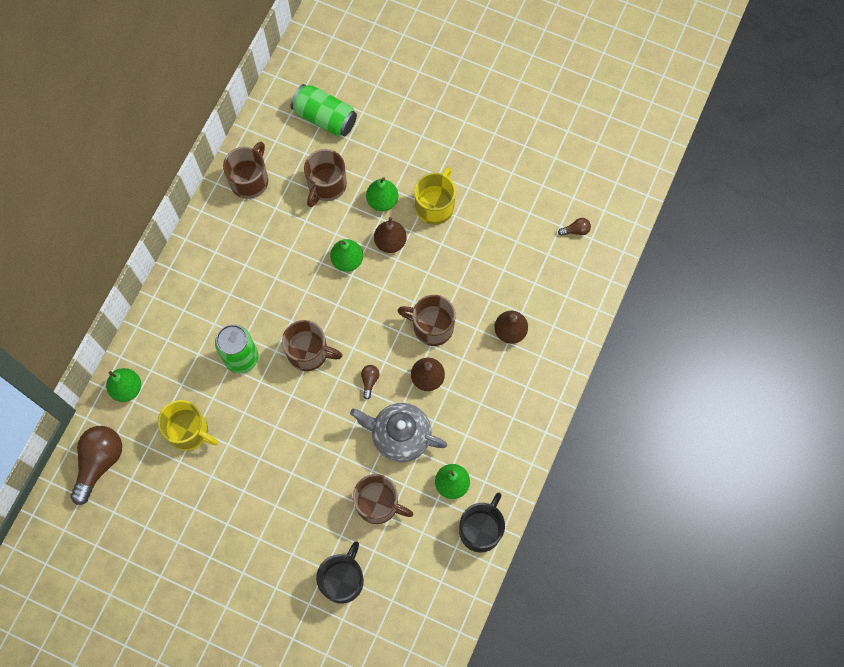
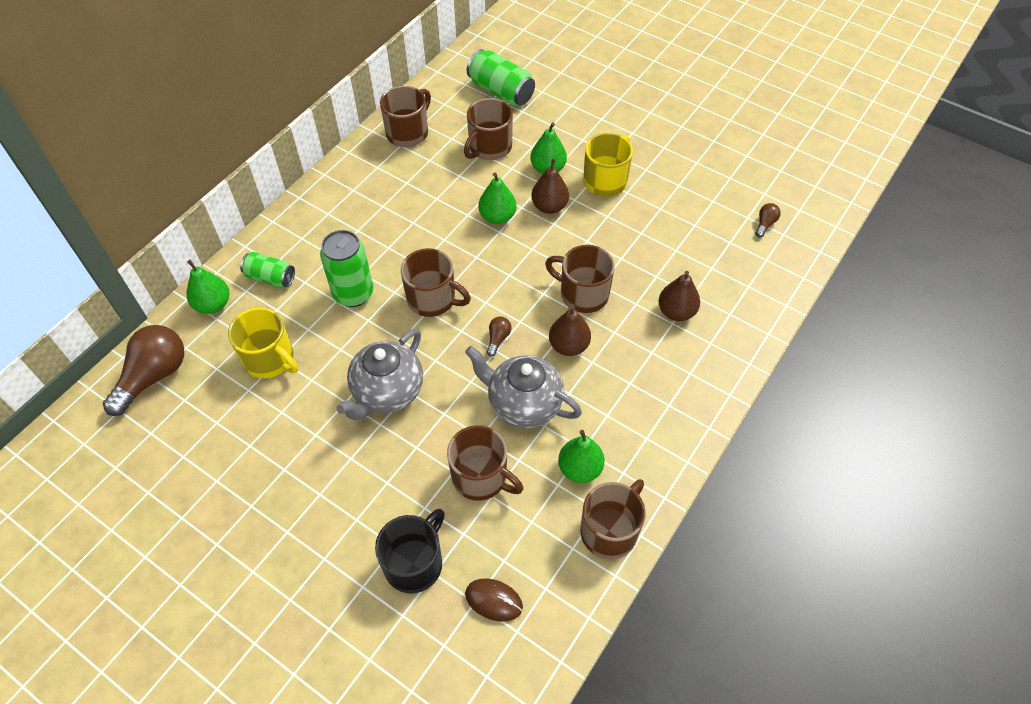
camera: 10 degrees right, 15 degrees down
(168, 354) = (270, 277): none -> green can
(291, 445) = (387, 392): none -> grey teapot
(405, 597) = (494, 600): none -> brown mouse
(481, 529) = (610, 530): black mug -> brown mug
(576, 230) = (765, 224): brown light bulb -> brown light bulb turned 60 degrees counterclockwise

